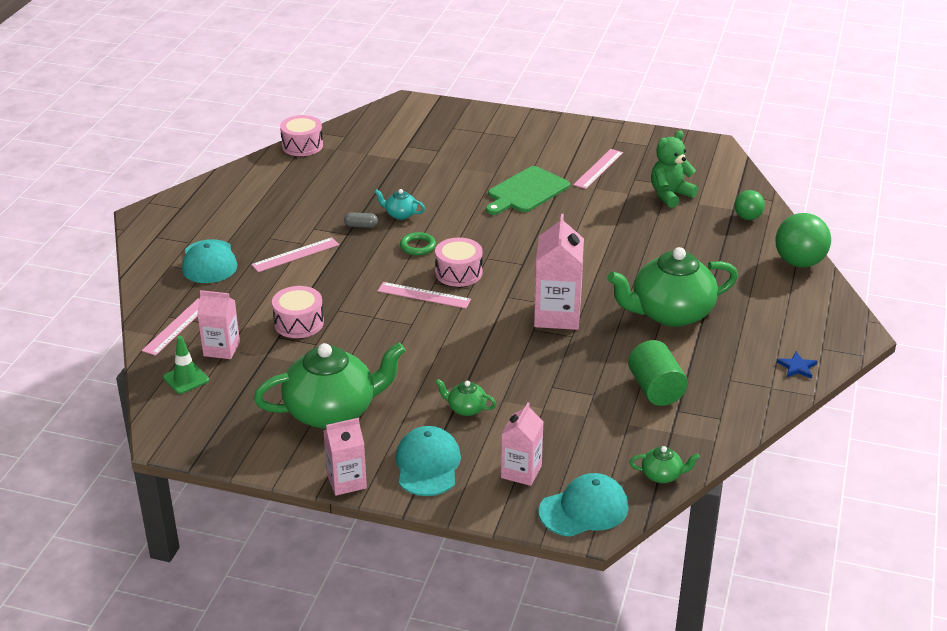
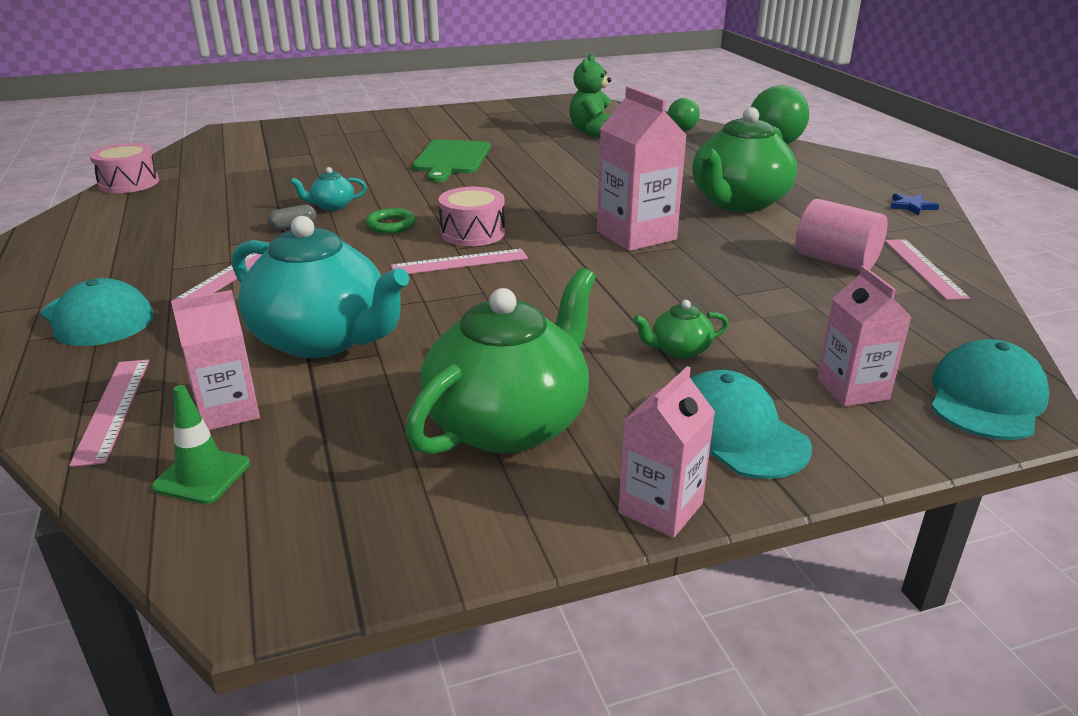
camera: 35 degrees left, 5 degrees down
(299, 323) = (323, 339): pink drum -> turquoise teapot
(598, 168) = (498, 131): pink ruler -> pink ruler (923, 268)
(655, 389) = (835, 261): green cylinder -> pink cylinder
(662, 475) = (986, 330): green teapot -> none

